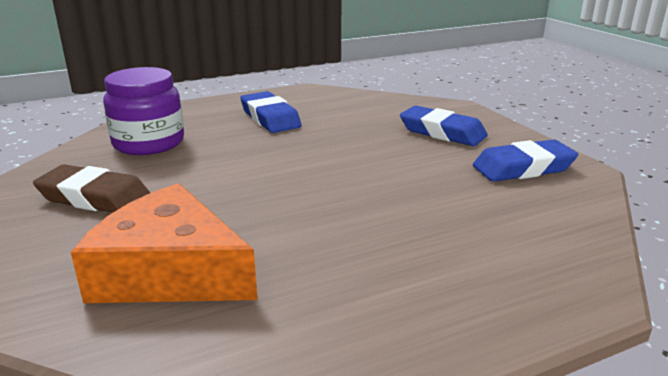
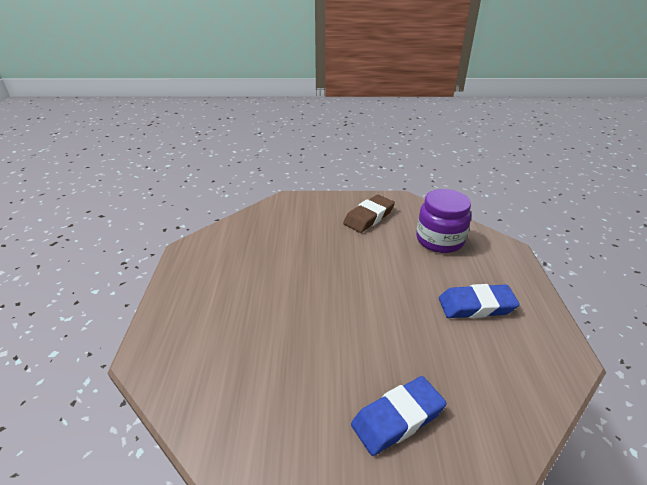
camera: 115 degrees right, 10 degrees up
(170, 271) = (283, 230): orange cheese -> none
(523, 168) = (287, 435): blue eraser -> none

